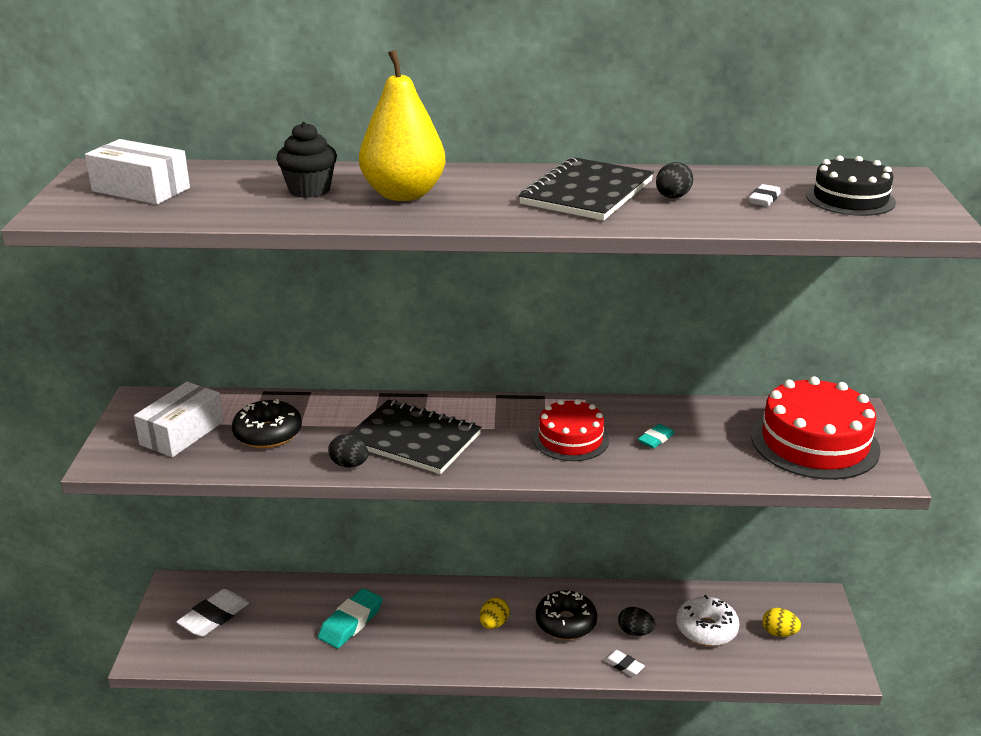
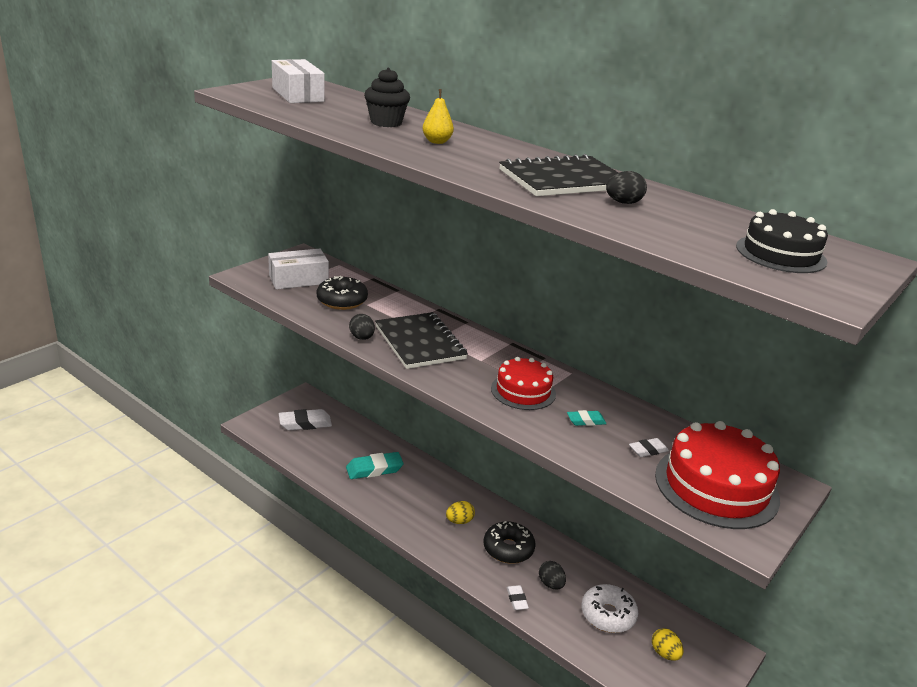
camera: 35 degrees right, 0 degrees up
(403, 194) = (437, 142): yellow pear -> yellow pear, size x0.46
(764, 199) = (698, 228): white eraser -> white eraser (648, 450)

